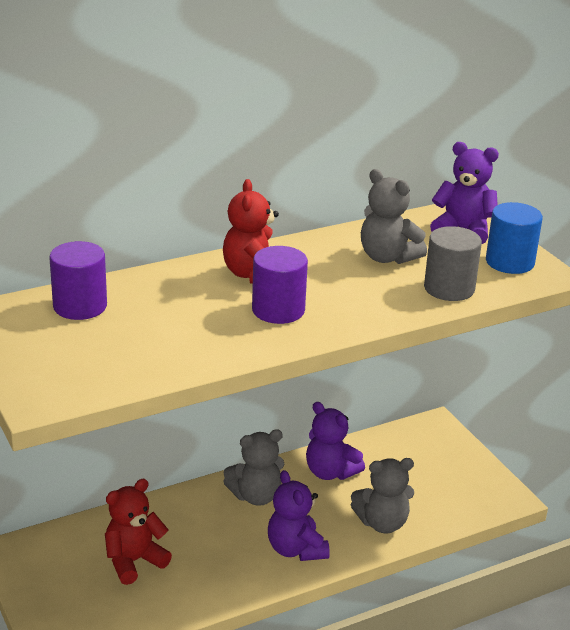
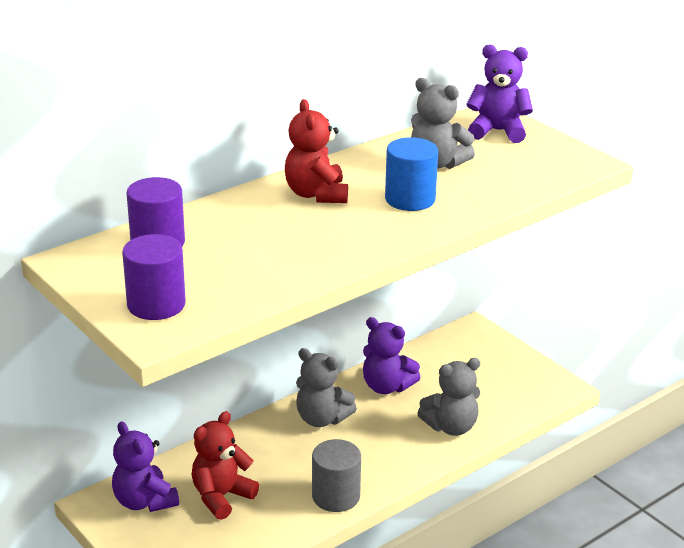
camera: 10 degrees left, 0 degrees up
(256, 496) = (322, 418): grey teddy bear -> grey teddy bear turned 60 degrees clockwise
(278, 310) = (352, 224): purple cylinder -> purple cylinder (156, 305)
(296, 549) = (376, 462): purple teddy bear -> purple teddy bear (144, 501)
(449, 288) = (505, 186): grey cylinder -> grey cylinder (336, 496)
(509, 262) = (552, 155): blue cylinder -> blue cylinder (410, 199)

